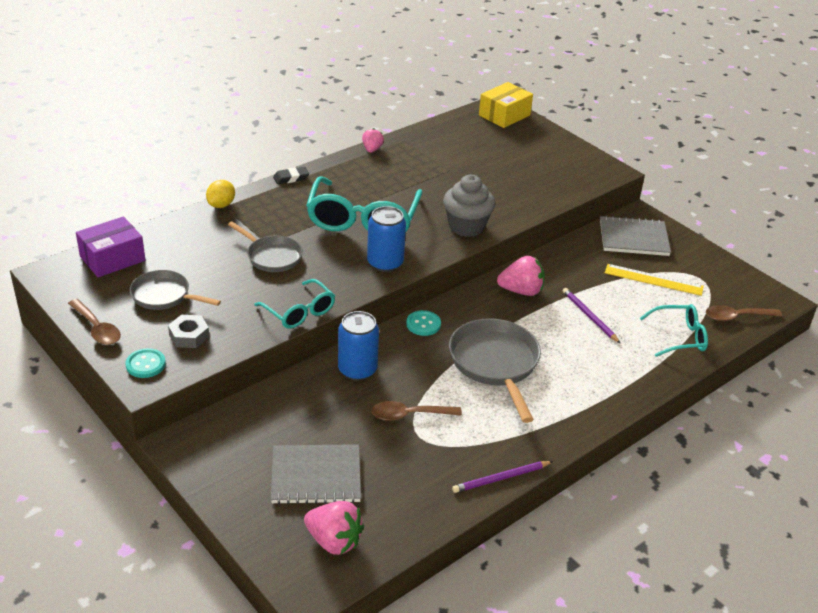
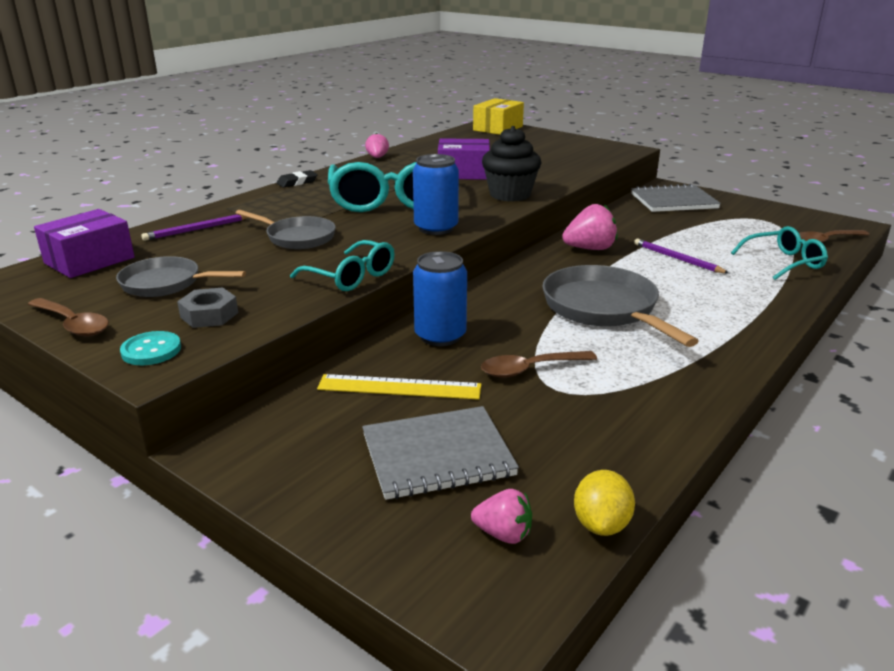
camera: 10 degrees left, 10 degrees down
(221, 205) = (222, 207): yellow lemon -> yellow lemon (601, 524)
(334, 541) = (503, 534): pink strawberry -> pink strawberry, size x0.61
(423, 324) = (498, 287): turquoise button -> none
(440, 187) = (463, 173): none -> purple box
(466, 226) = (510, 195): grey cupcake -> black cupcake
(501, 478) = (690, 416): purple pencil -> purple pencil (197, 229)
(653, 280) = (718, 225): yellow ruler -> yellow ruler (399, 387)

